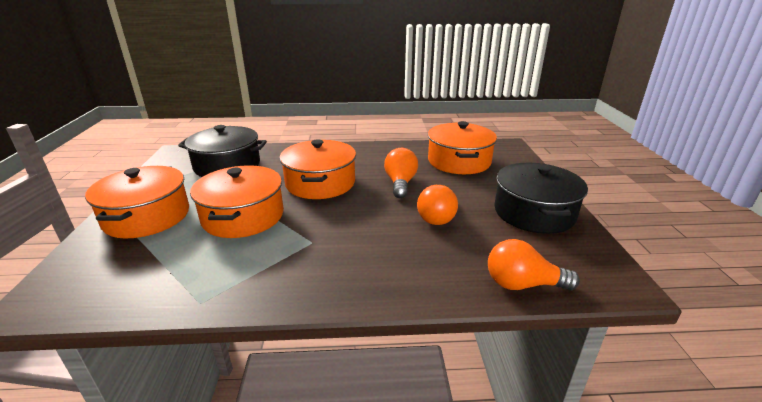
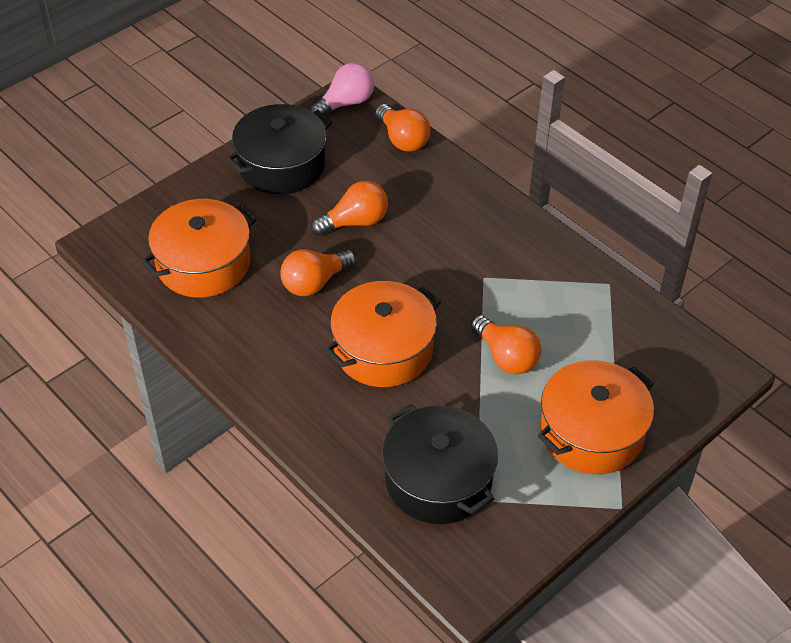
camera: 130 degrees left, 20 degrees up
(243, 216) = (506, 357): orange pot -> orange light bulb
(609, 276) = (345, 103): none -> pink light bulb

